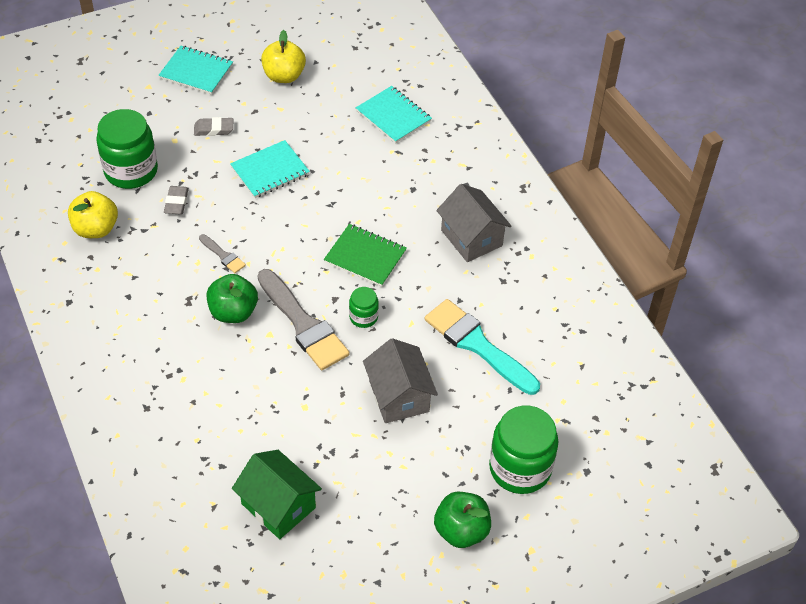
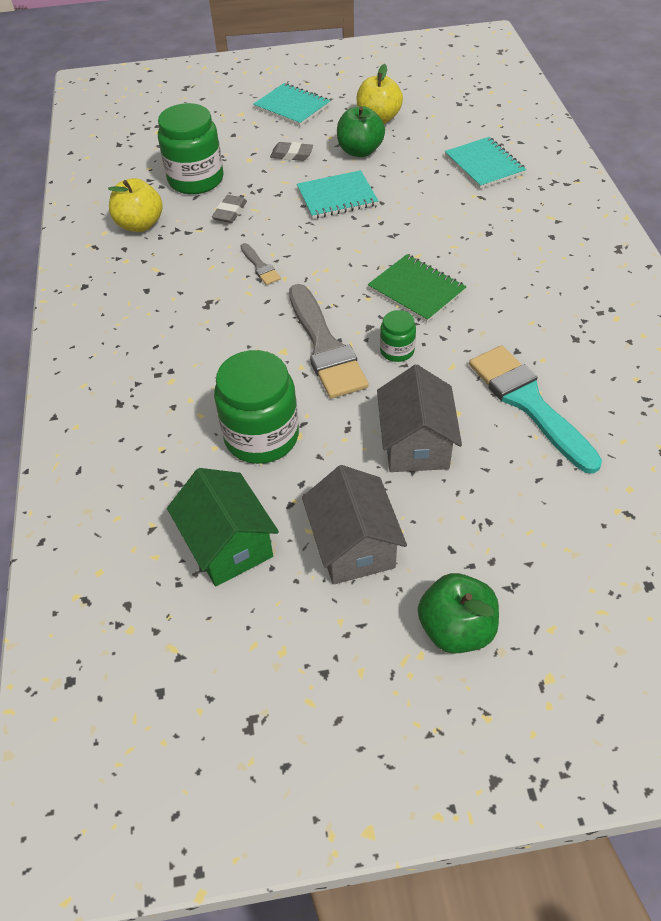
camera: 20 degrees right, 0 degrees up
(233, 312) = (251, 322): green apple -> green apple (360, 151)
(471, 238) = (546, 289): grey house -> grey house (353, 545)
(520, 468) = (554, 562): green jar -> green jar (261, 436)

